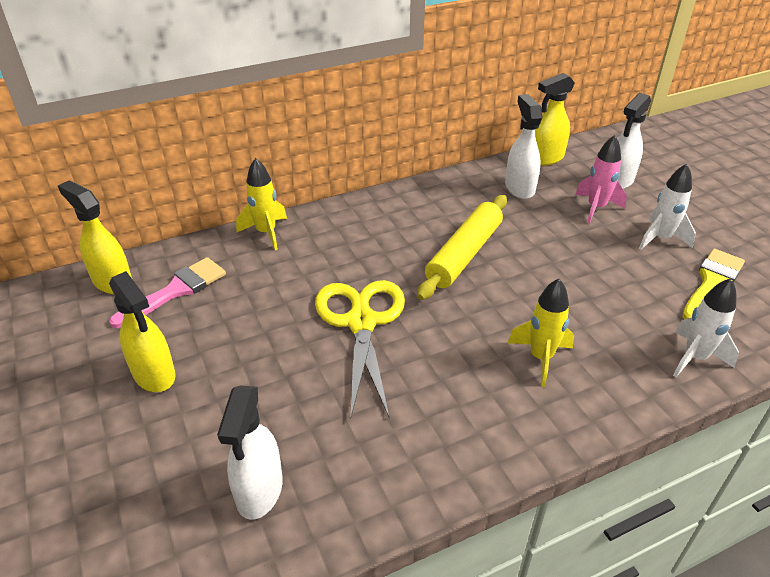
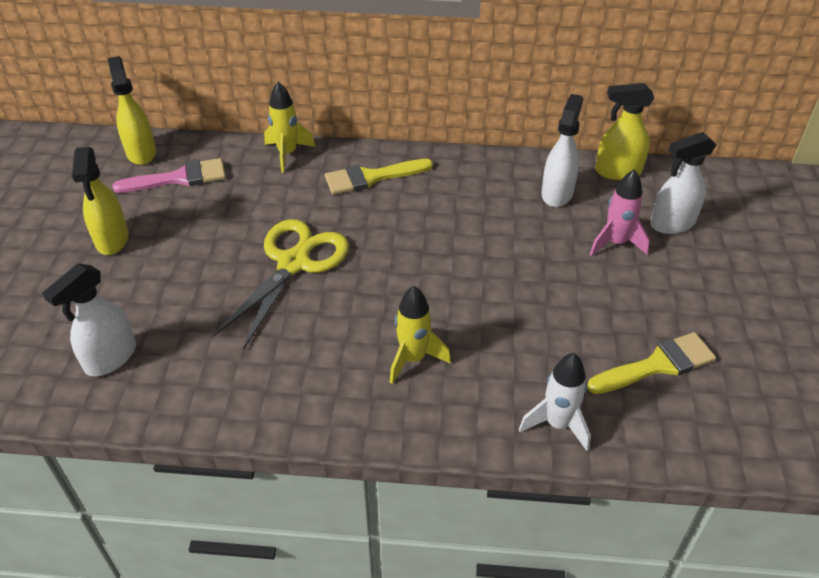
camera: 30 degrees right, 5 degrees up
(362, 226) = (371, 177): none -> yellow brush
(464, 254) = (437, 238): yellow rolling pin -> none
(660, 239) = (651, 300): white rocket -> none

